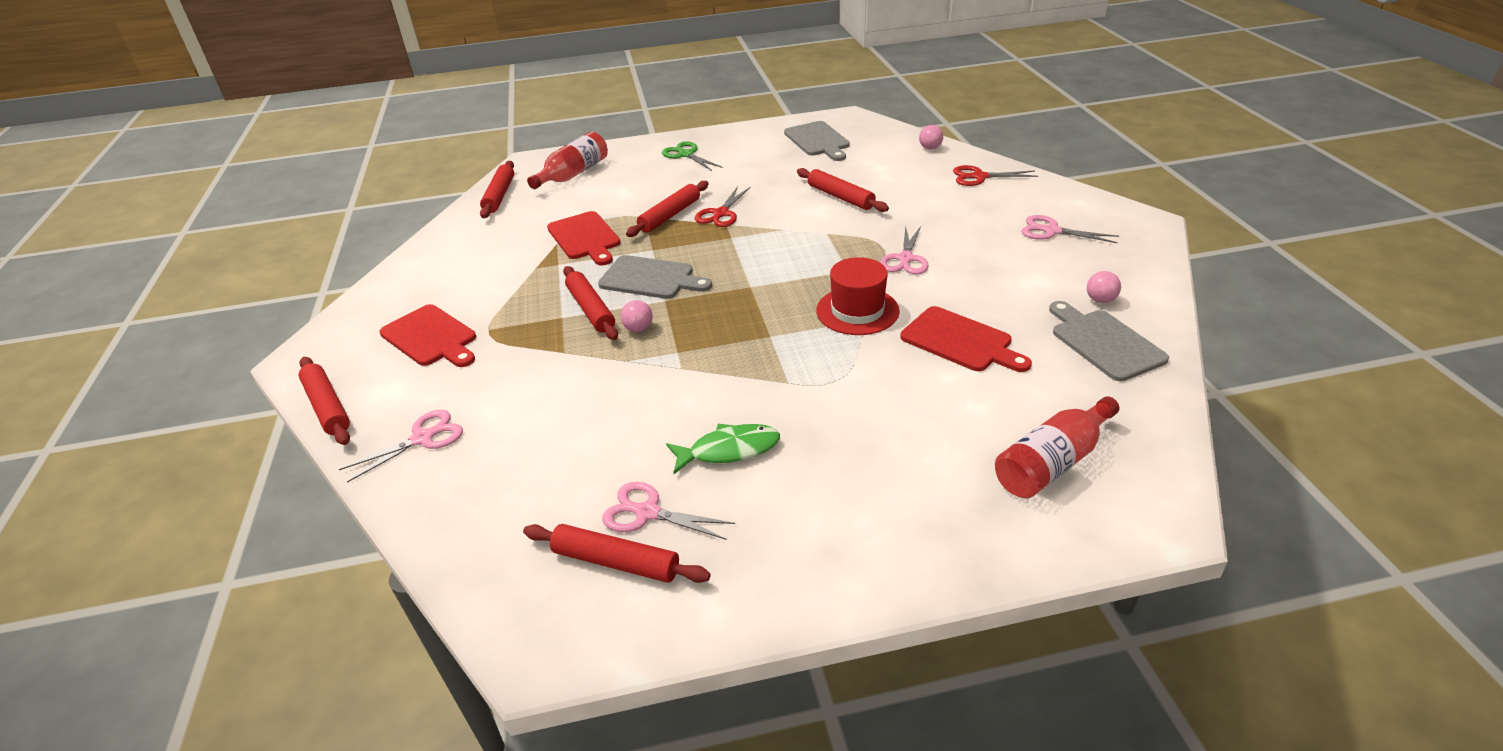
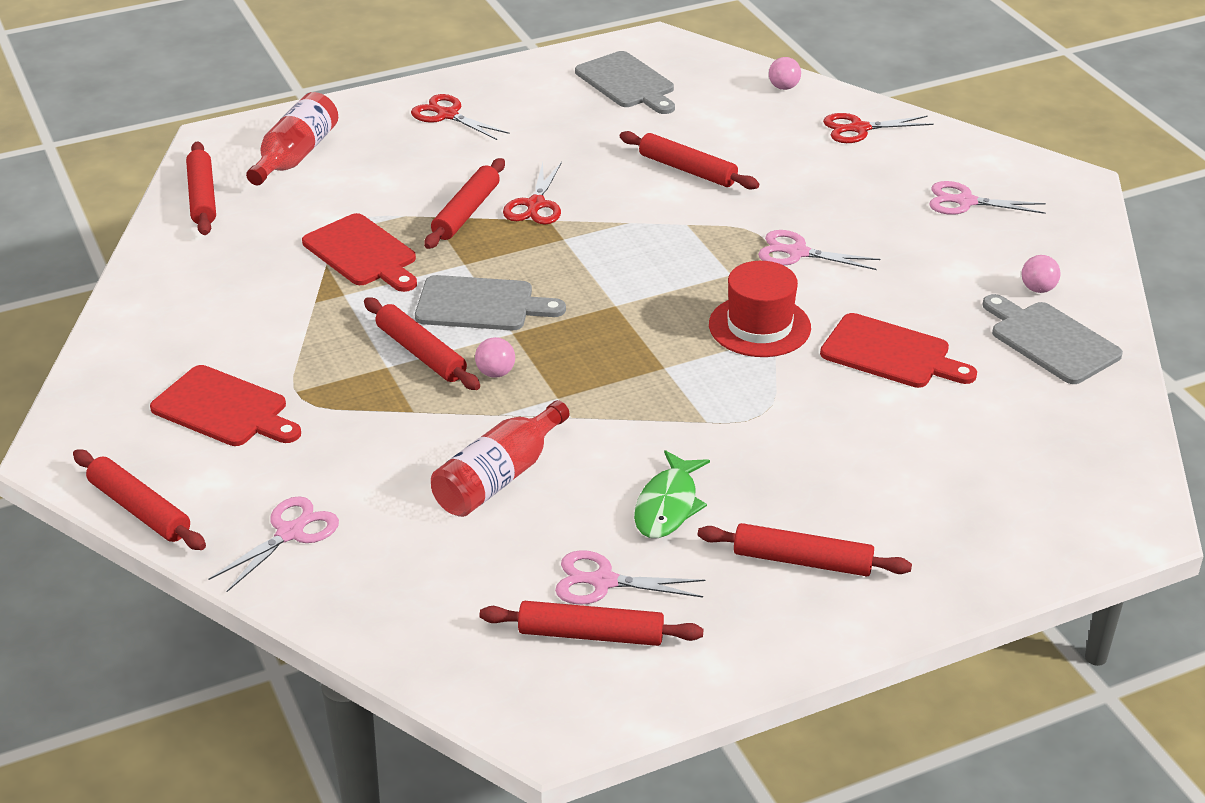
camera: 15 degrees left, 0 degrees up
(686, 155) = (447, 115): green scissors -> red scissors
(729, 450) = (668, 505): green fish -> green fish turned 135 degrees clockwise
(828, 516) = (802, 561): none -> red rolling pin
(905, 259) = (797, 253): pink scissors -> pink scissors turned 105 degrees clockwise
(1052, 463) = (1020, 480): red bottle -> red bottle (498, 478)

